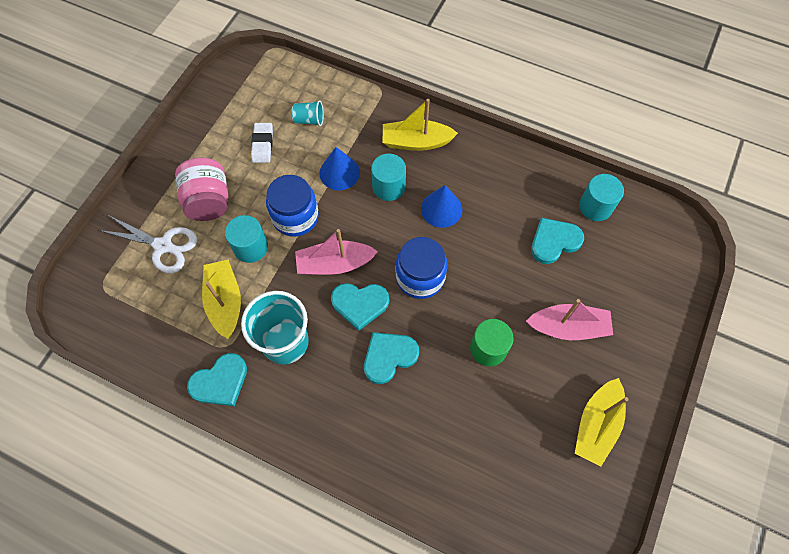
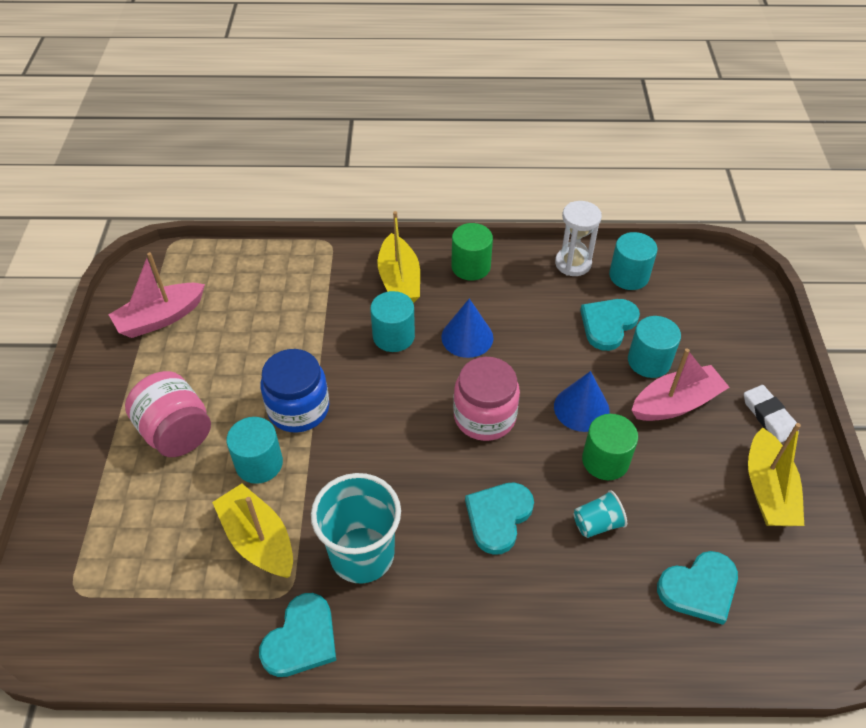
camera: 25 degrees left, 15 degrees down
(163, 246) = (139, 507): white scissors -> none
(262, 144) = (215, 345): white eraser -> white eraser (769, 416)
(309, 120) = (260, 300): turquoise cup -> turquoise cup (597, 523)
(335, 264) = (375, 441): pink boat -> pink boat (160, 318)
(339, 172) = (327, 342): blue cone -> blue cone (581, 408)
(360, 304) = (430, 473): turquoise heart -> turquoise heart (699, 588)
(416, 142) = (399, 280): yellow boat -> yellow boat turned 75 degrees counterclockwise
(420, 277) = (484, 416): blue jar -> pink jar
(476, 150) = (471, 266): none -> green cylinder
(557, 178) = (573, 263): none -> white hourglass
(568, 284) = (649, 361): none -> turquoise cylinder

